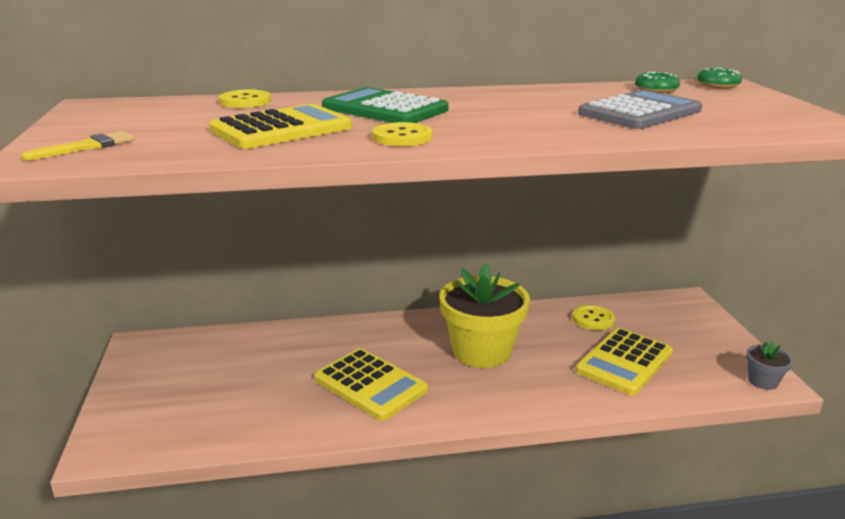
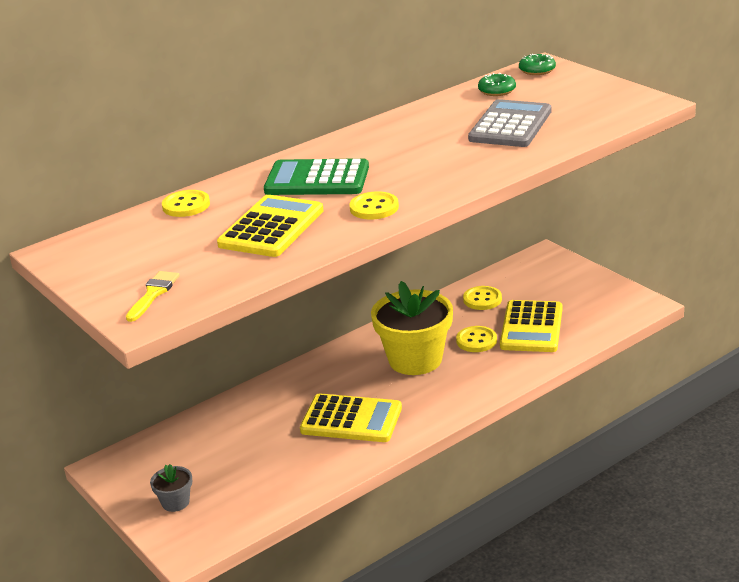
camera: 25 degrees left, 5 degrees up
(556, 355) = (476, 341): none -> yellow button
(763, 381) = (638, 306): grey flower pot -> grey flower pot (175, 502)

